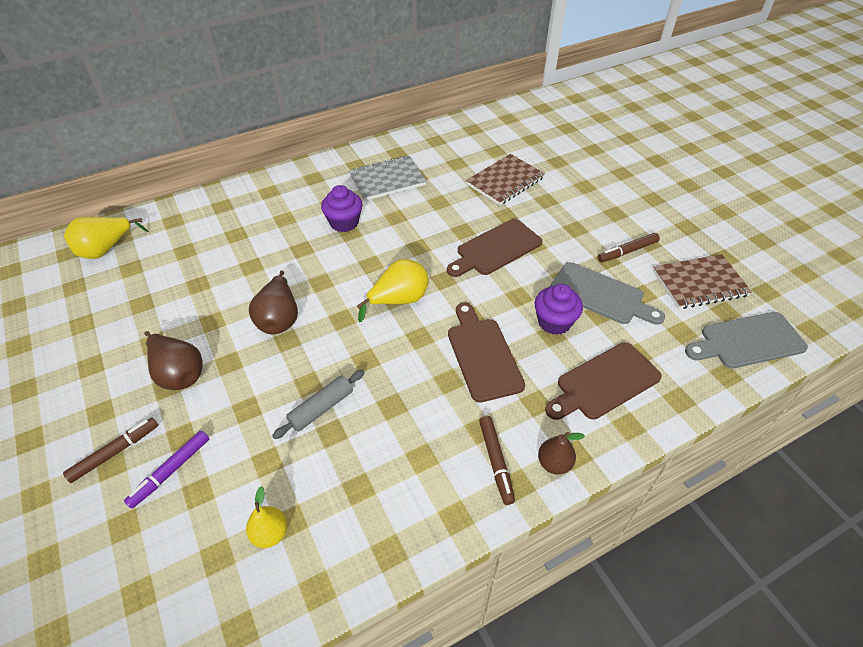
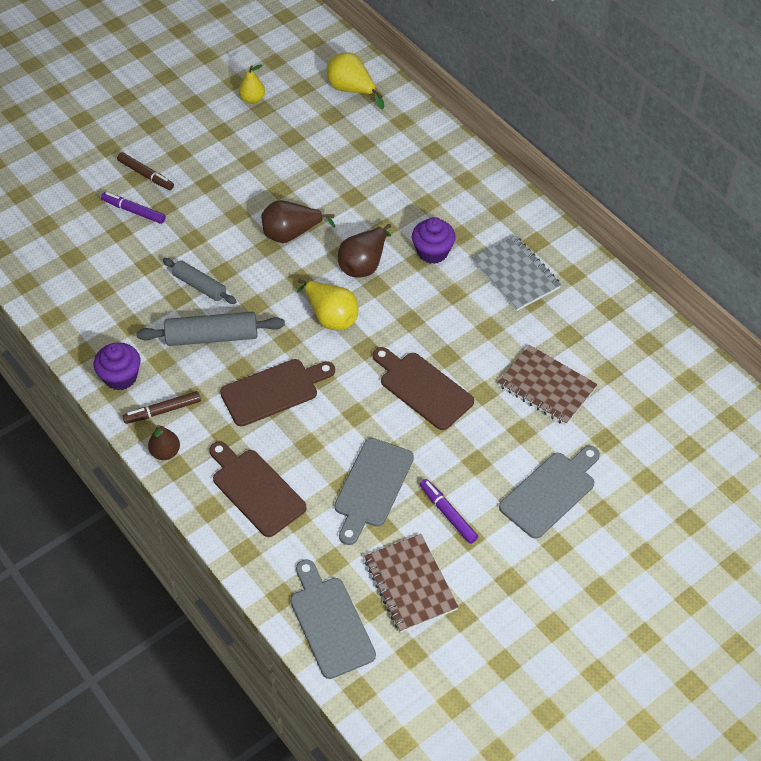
camera: 80 degrees right, 5 degrees up
(178, 373) = (221, 186): brown pear -> brown pear (364, 264)
(270, 533) = (91, 281): yellow pear -> yellow pear (252, 99)
(399, 403) = (212, 337): none -> grey rolling pin
(554, 322) = (325, 446): purple cupcake -> purple cupcake (121, 377)
(604, 194) = (550, 492): none -> grey cutting board
(627, 251) = (448, 514): brown marker -> purple marker

